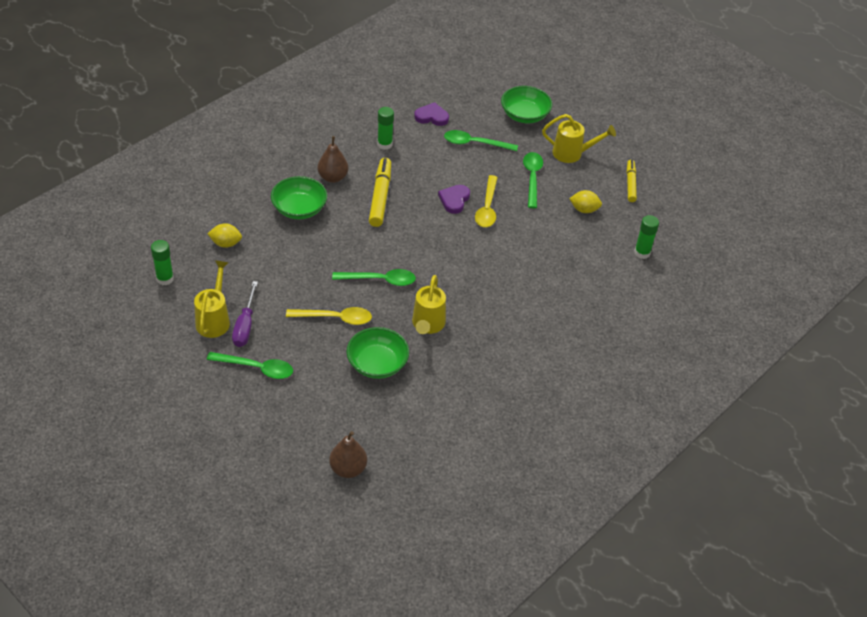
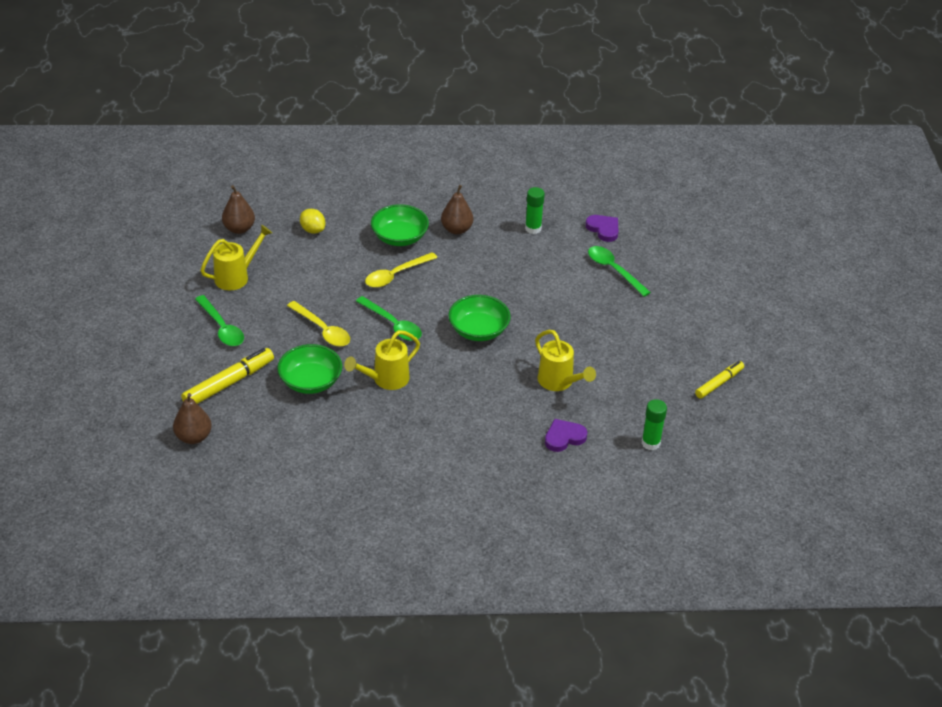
camera: 45 degrees right, 5 degrees down
(165, 279) = (239, 229): green glue stick -> brown pear
(245, 325) = (252, 294): purple screwdriver -> none
(380, 197) = (476, 265): yellow marker -> yellow marker (229, 383)
(454, 200) = (535, 303): purple heart -> purple heart (564, 437)
(487, 208) = (556, 325): yellow spoon -> yellow spoon (396, 275)
(524, 115) = (692, 273): green bowl -> green bowl (478, 330)
(532, 178) = (629, 325): green spoon -> none
(572, 154) = (695, 327): yellow watering can -> yellow watering can (559, 382)
(584, 209) = (643, 377): yellow lemon -> none

